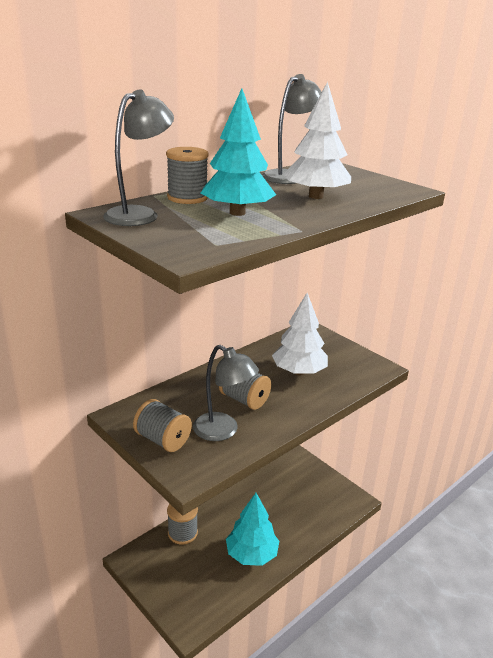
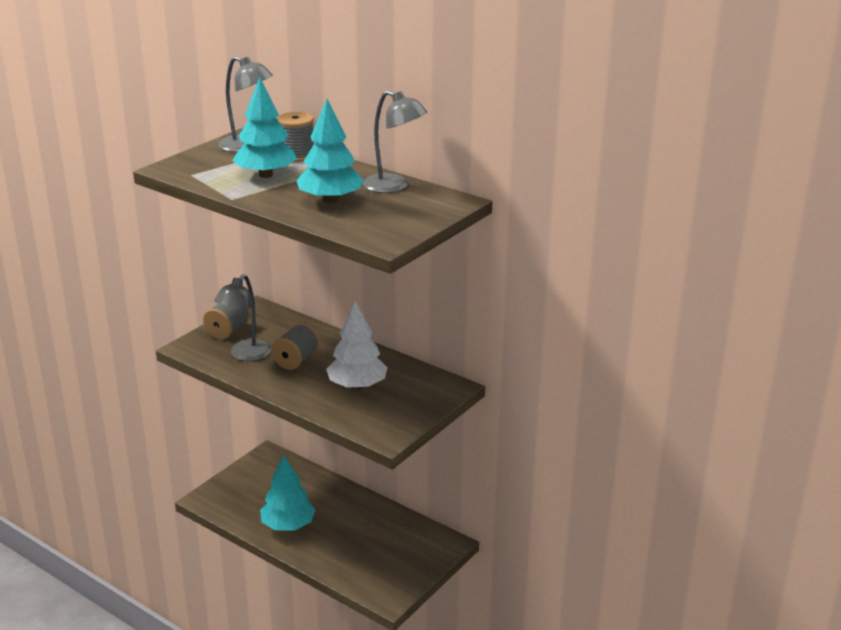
camera: 80 degrees right, 0 degrees up
(182, 533) = (306, 478): grey spool -> none
(316, 196) = (330, 200): white tree -> turquoise tree

